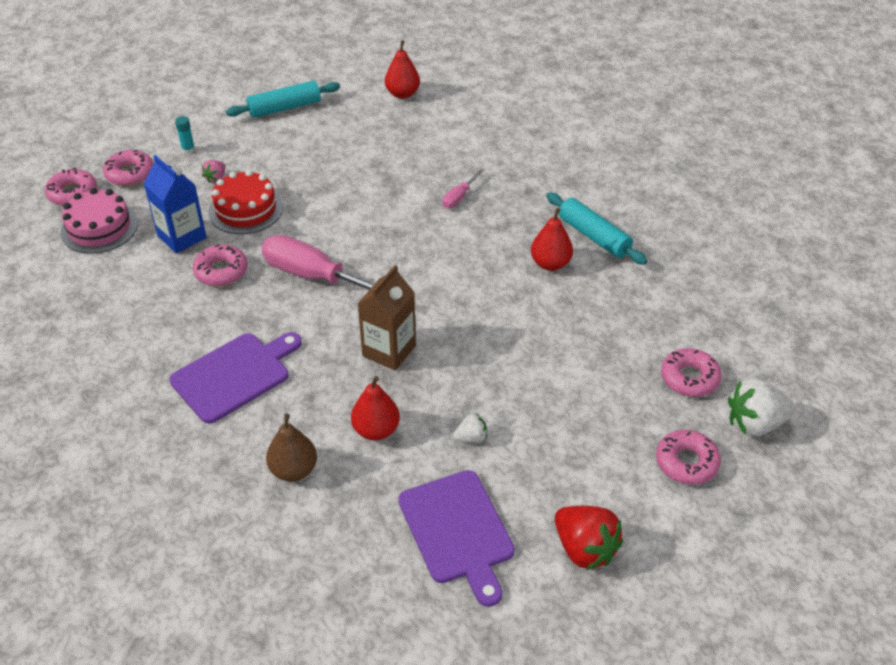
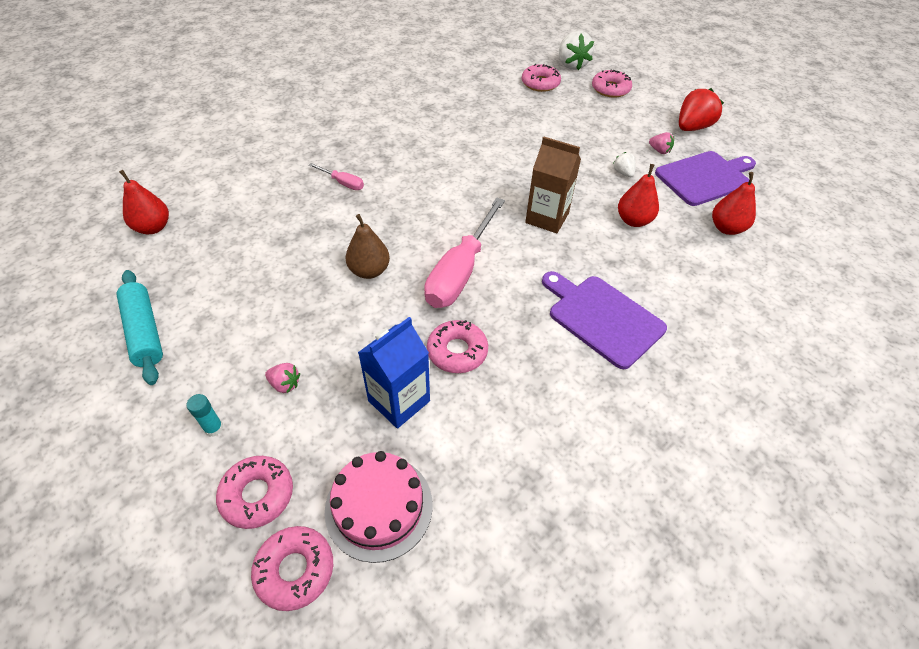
camera: 95 degrees left, 5 degrees up
(245, 209) = (350, 344): red cake -> none
(293, 470) = (691, 265): brown pear -> brown pear (369, 271)
(521, 490) = (659, 151): none -> pink strawberry
(550, 264) = (432, 134): red pear -> red pear (726, 228)
(594, 236) = (399, 113): turquoise rolling pin -> none

